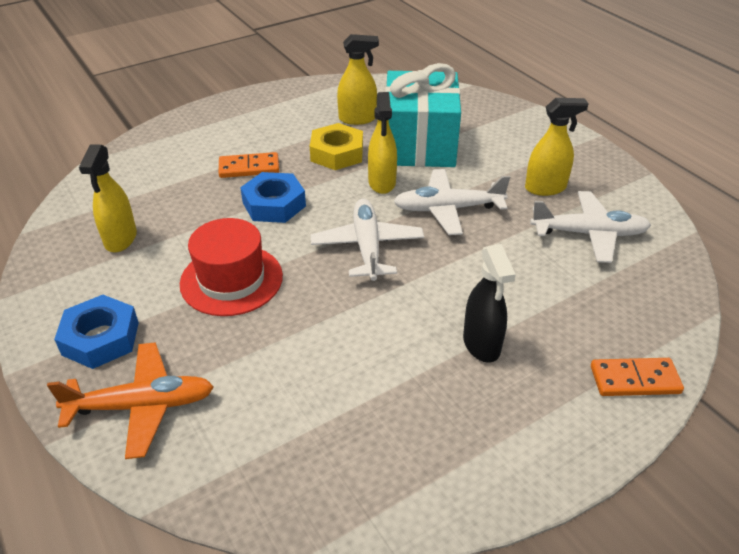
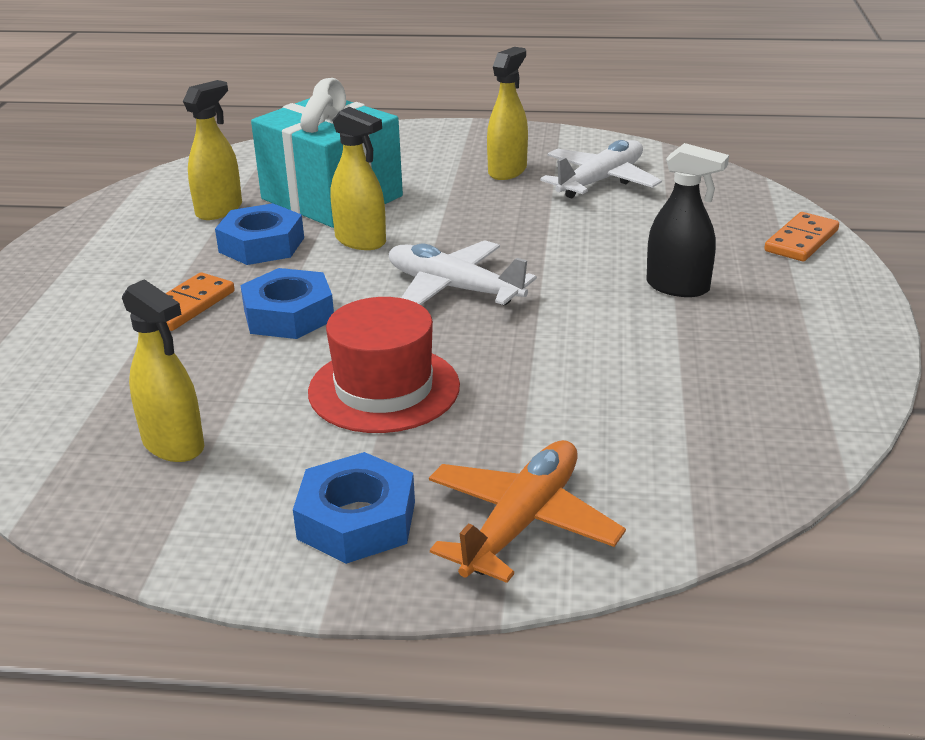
camera: 50 degrees left, 10 degrees down
(337, 153) = (261, 245): yellow nut -> blue nut
(447, 209) = (462, 226): white plane -> none

